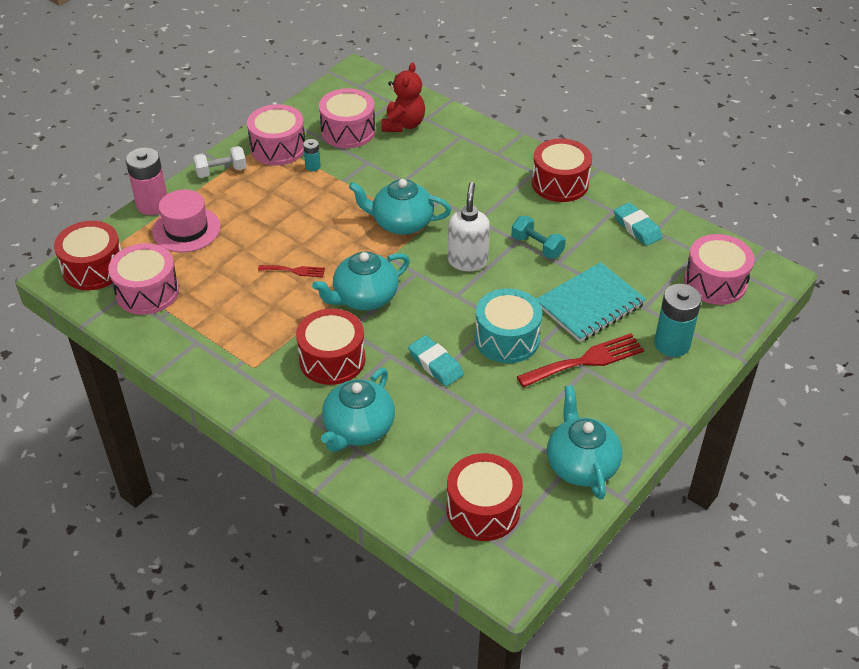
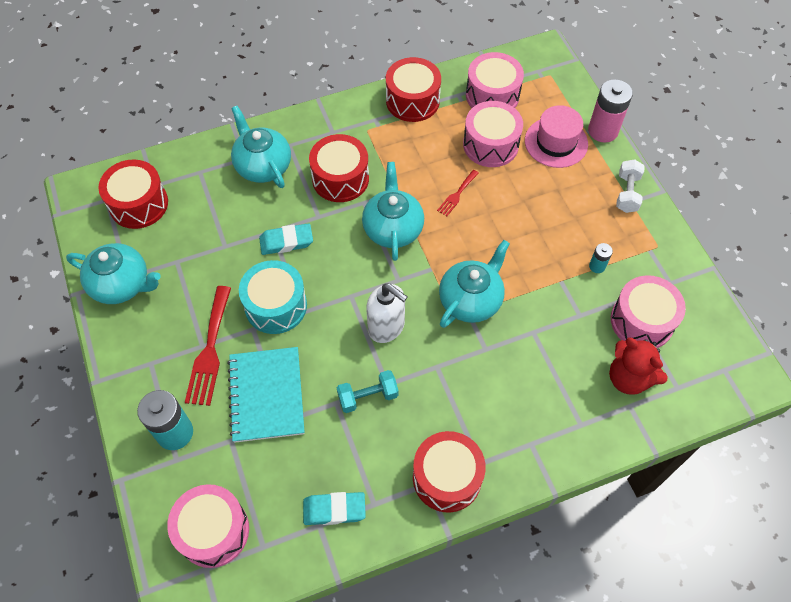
camera: 120 degrees right, 15 degrees up
(93, 268) = (541, 72): red drum -> red drum (412, 100)
(278, 148) = (642, 250): pink drum -> pink drum (490, 144)

